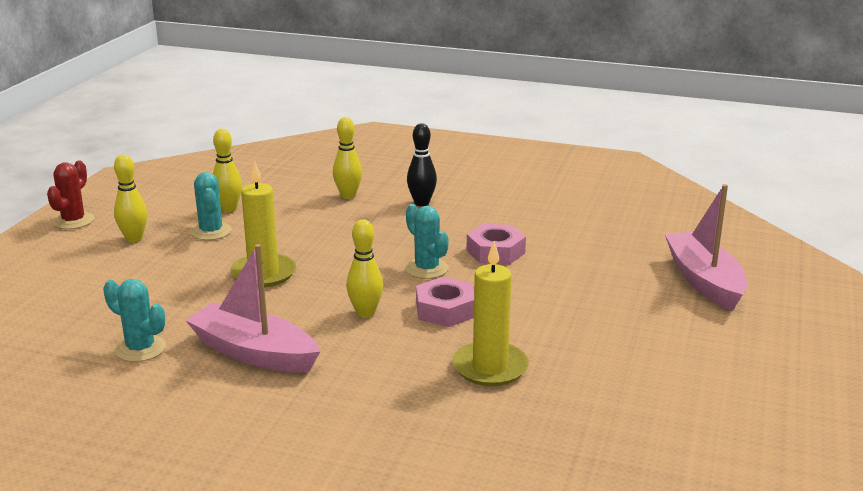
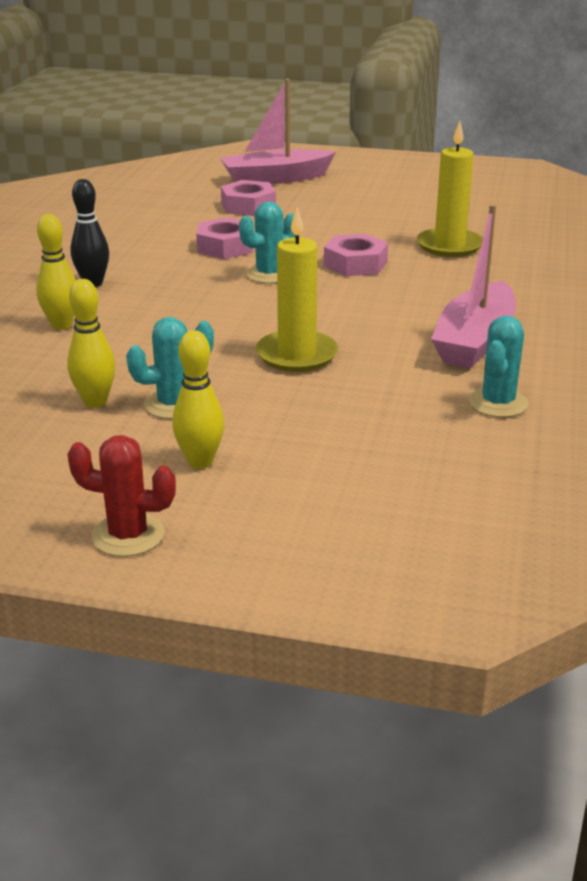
camera: 95 degrees left, 5 degrees up
(365, 313) = (373, 296): yellow bowling pin -> none
(609, 264) = (248, 206): none -> pink nut

